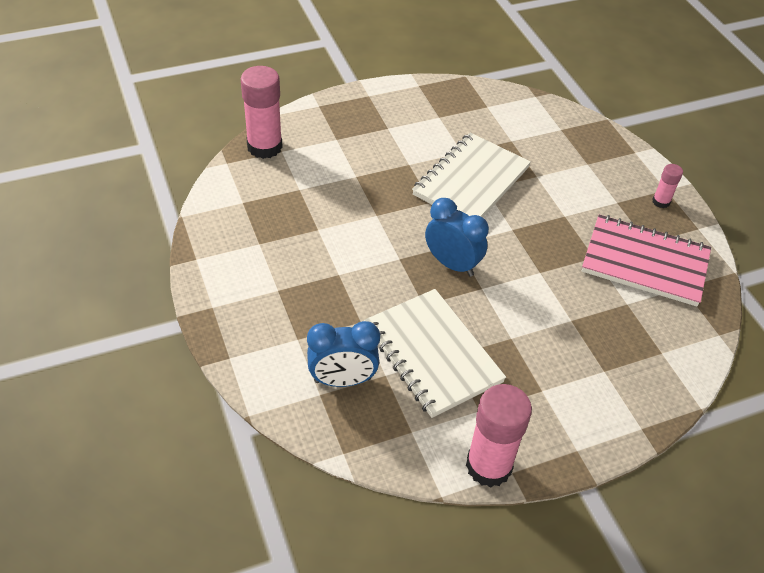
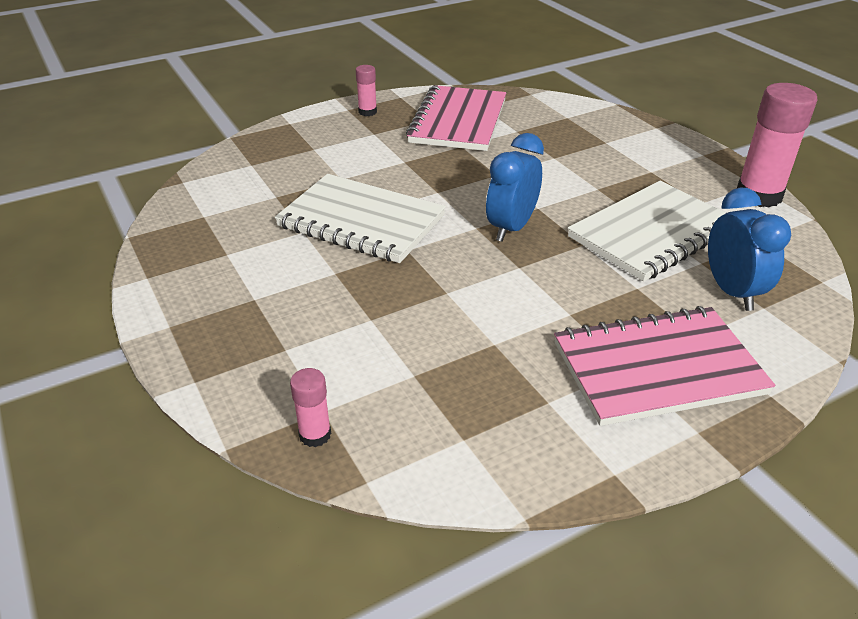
camera: 95 degrees left, 10 degrees down
(264, 147) = (315, 434): pink glue stick -> pink glue stick, size x0.49
(271, 304) = (657, 368): none -> pink notebook

